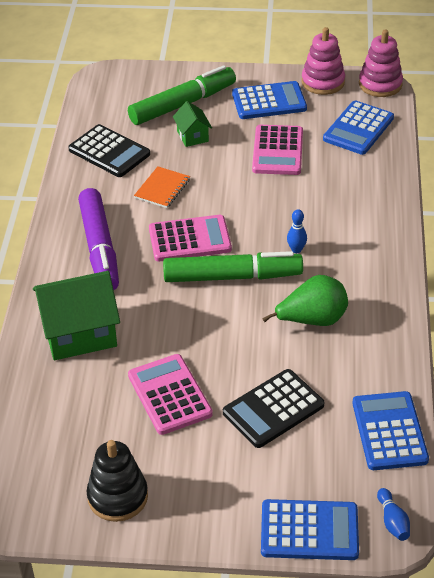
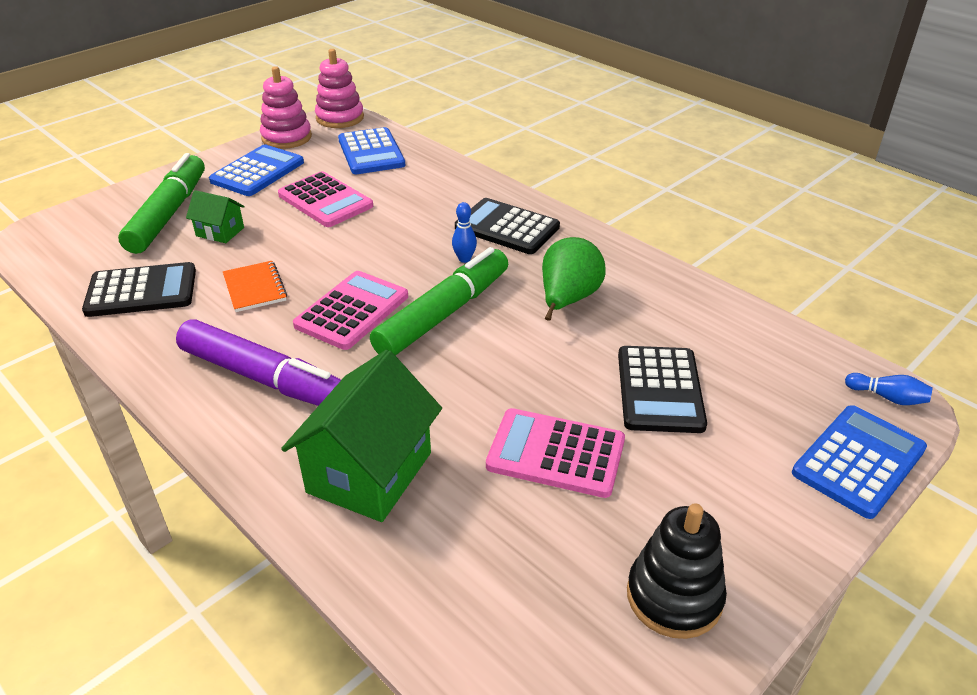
camera: 50 degrees left, 5 degrees down
(355, 246) = (507, 227): none -> black calculator
(389, 431) = (764, 335): blue calculator -> none

